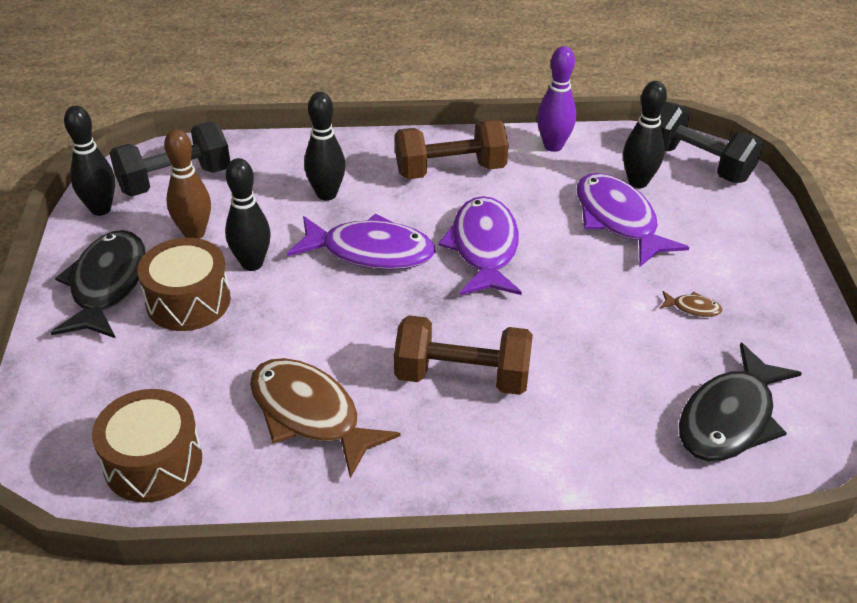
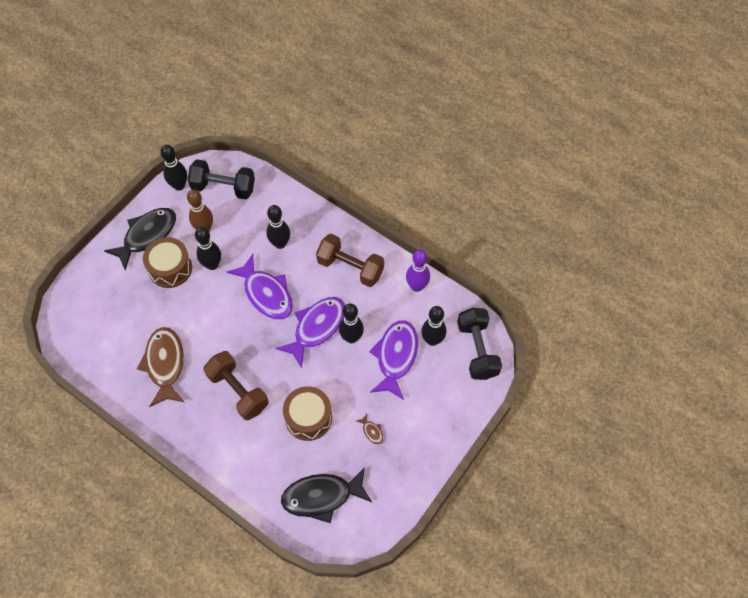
camera: 40 degrees right, 20 degrees up
(153, 462) = (93, 343): brown drum -> brown drum (308, 418)
(540, 233) = (351, 338): none -> black bowling pin

